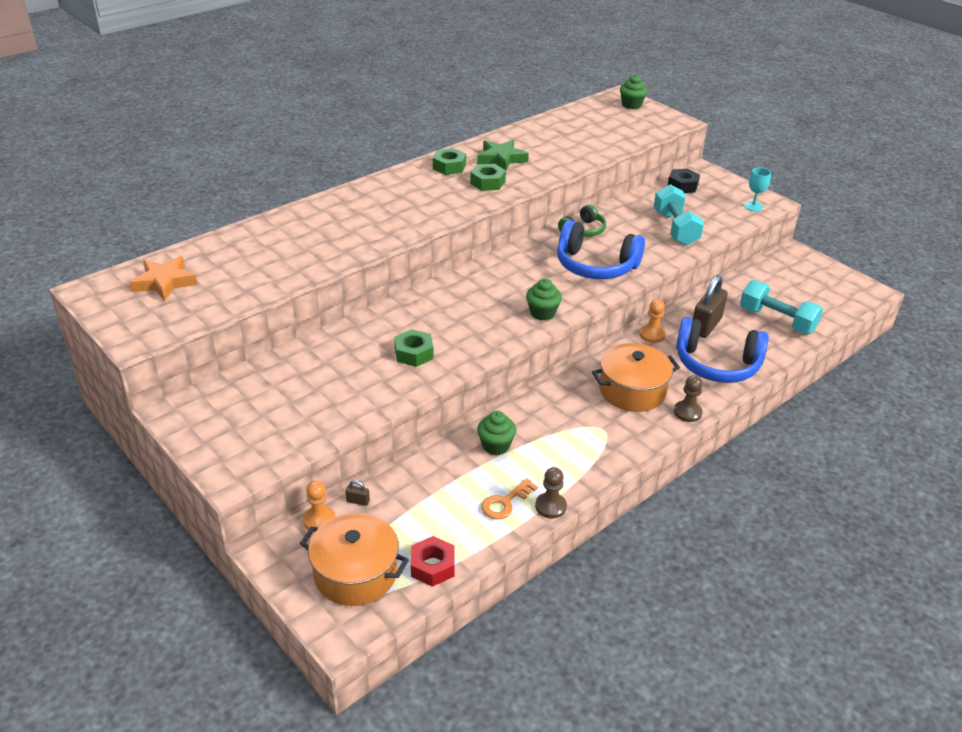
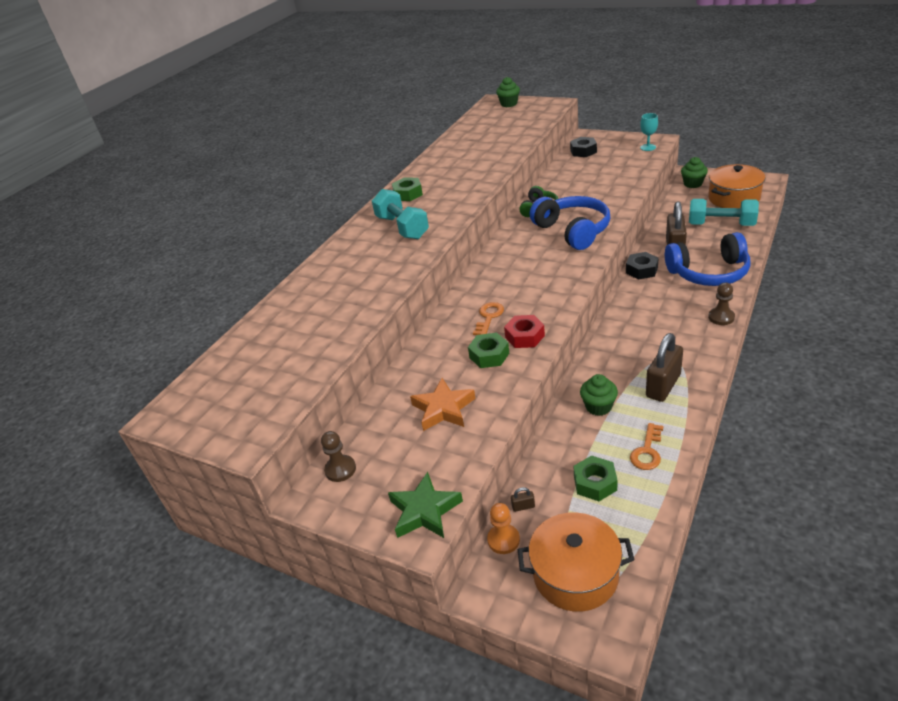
camera: 15 degrees left, 0 degrees up
(164, 282) = (232, 380): orange star -> orange star (443, 409)
(432, 566) = (636, 535): red nut -> red nut (524, 336)
(443, 318) = (489, 317): none -> orange key
(487, 182) = (450, 194): green nut -> green nut (595, 483)
(501, 159) = (445, 174): green star -> green star (425, 511)
(542, 313) = (565, 281): green cupcake -> green cupcake (693, 184)
(550, 506) = (686, 438): brown pawn -> brown pawn (340, 469)
(572, 452) = (663, 386): none -> brown padlock
(595, 266) = (573, 231): blue headphones -> blue headphones turned 120 degrees counterclockwise
(632, 390) = (665, 318): orange pot -> orange pot (734, 198)
(652, 335) = (641, 270): orange pawn -> black nut
(675, 228) = (607, 182): turquoise dumbbell -> turquoise dumbbell (402, 227)

